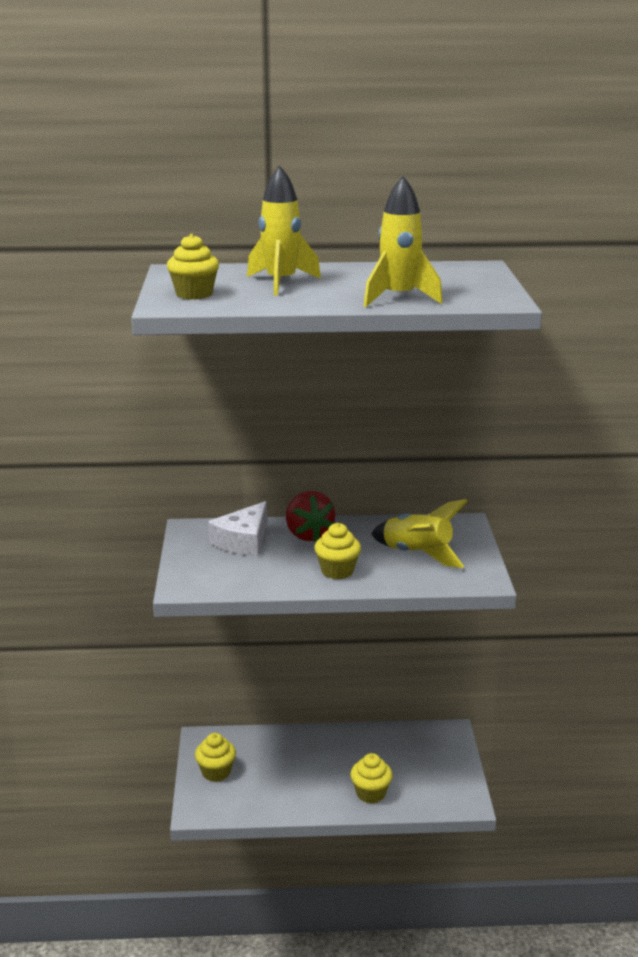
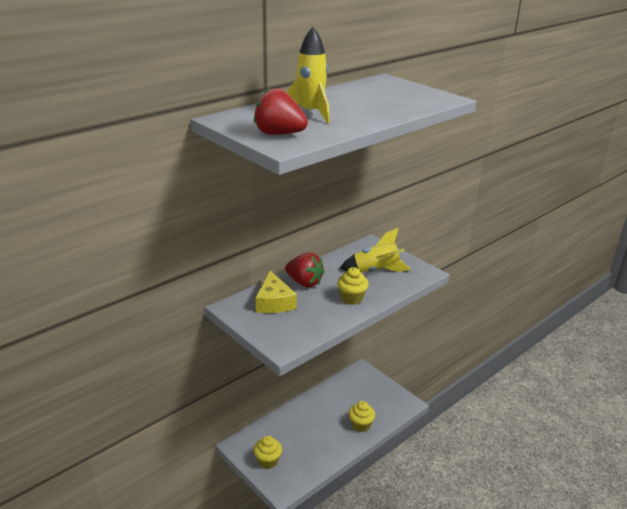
camera: 40 degrees left, 5 degrees up
(194, 294) = (279, 134): yellow cupcake -> red strawberry
(243, 541) = (274, 302): white cheese -> yellow cheese
(399, 298) = (397, 108): yellow rocket -> none

